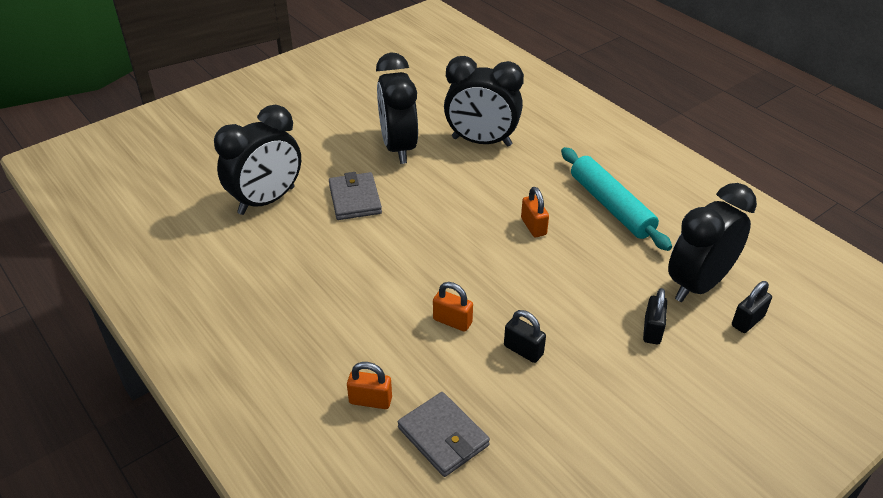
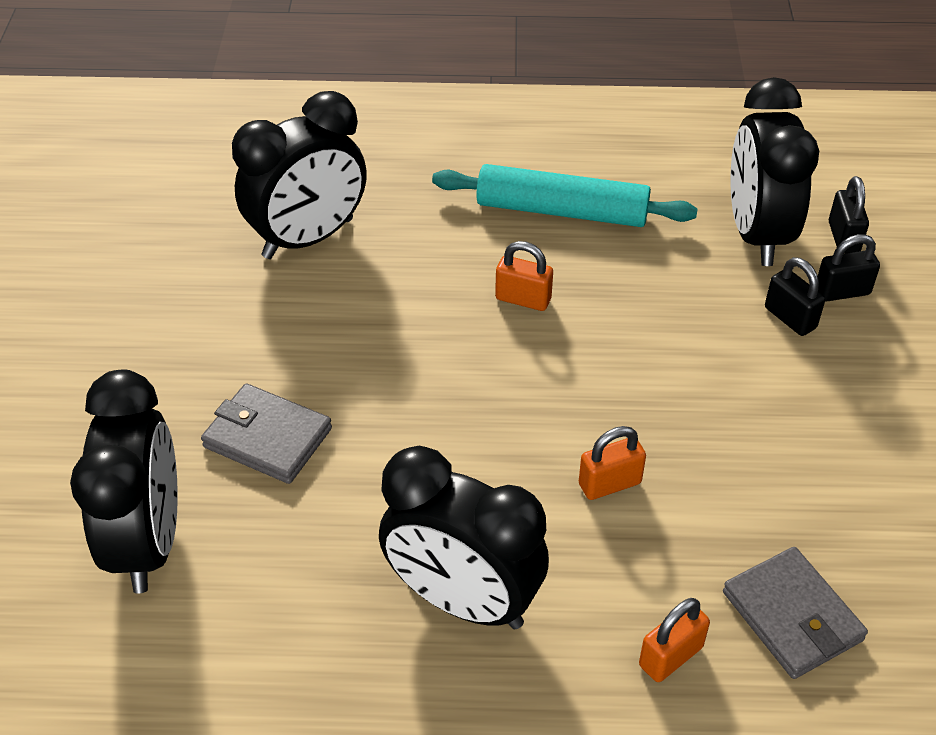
camera: 50 degrees left, 5 degrees up
(398, 147) = (215, 324): black clock -> black clock (463, 600)
(443, 436) = (792, 616): grey wallet -> grey wallet turned 60 degrees clockwise
(523, 350) = (720, 448): black padlock -> black padlock (842, 292)

